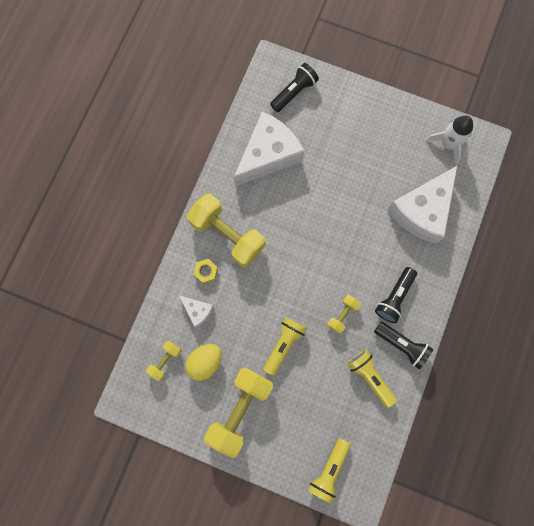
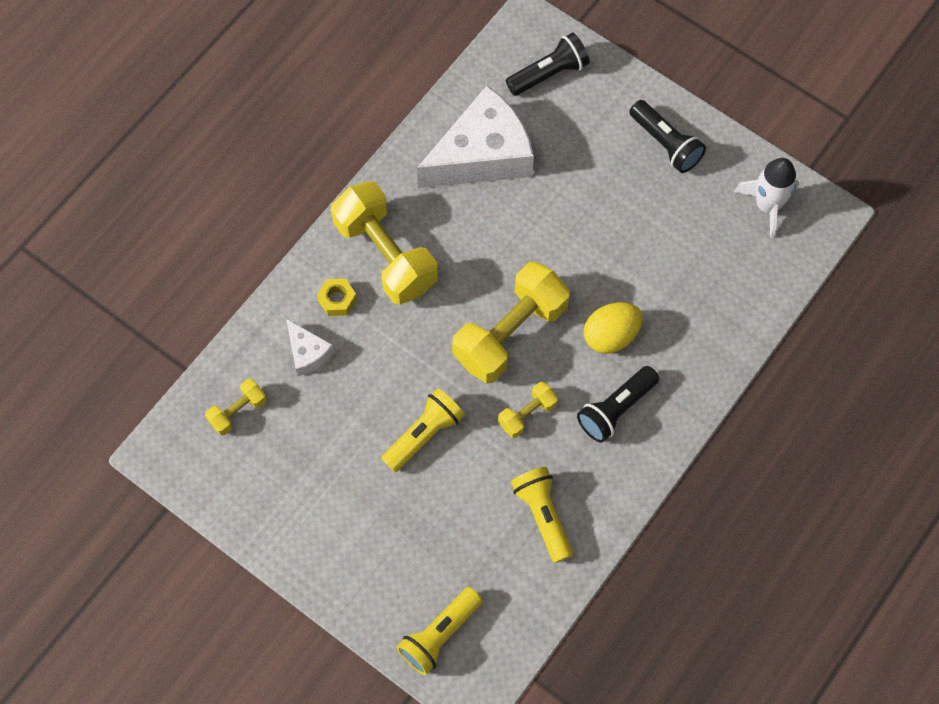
camera: 15 degrees right, 10 degrees down
(205, 362) = (297, 429): yellow egg -> yellow egg (611, 336)
(240, 410) = (329, 511): yellow dumbbell -> yellow dumbbell (510, 333)
(402, 345) = (606, 482): black flashlight -> black flashlight (665, 144)
(422, 211) = (697, 293): white cheese -> none

